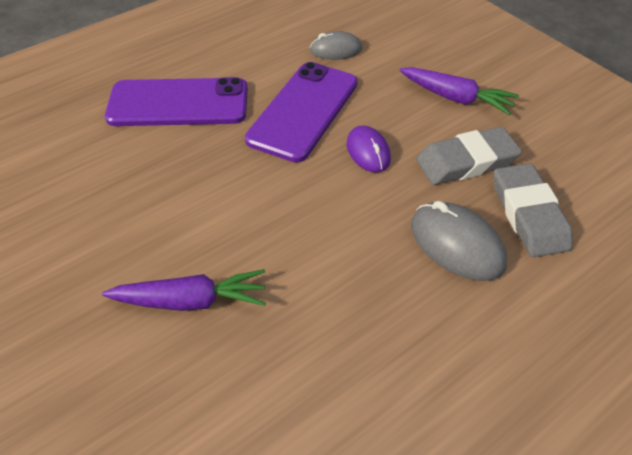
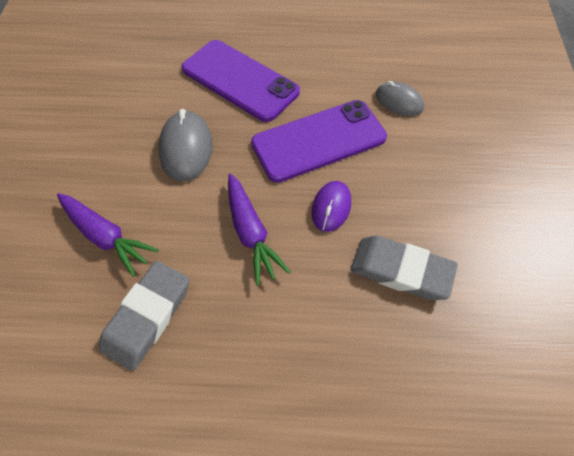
camera: 40 degrees right, 10 degrees up
(455, 98) = (455, 207): purple carrot -> purple carrot (250, 233)
(456, 244) = (315, 334): grey mouse -> grey mouse (186, 148)
(528, 214) = (402, 356): grey eraser -> grey eraser (147, 316)

